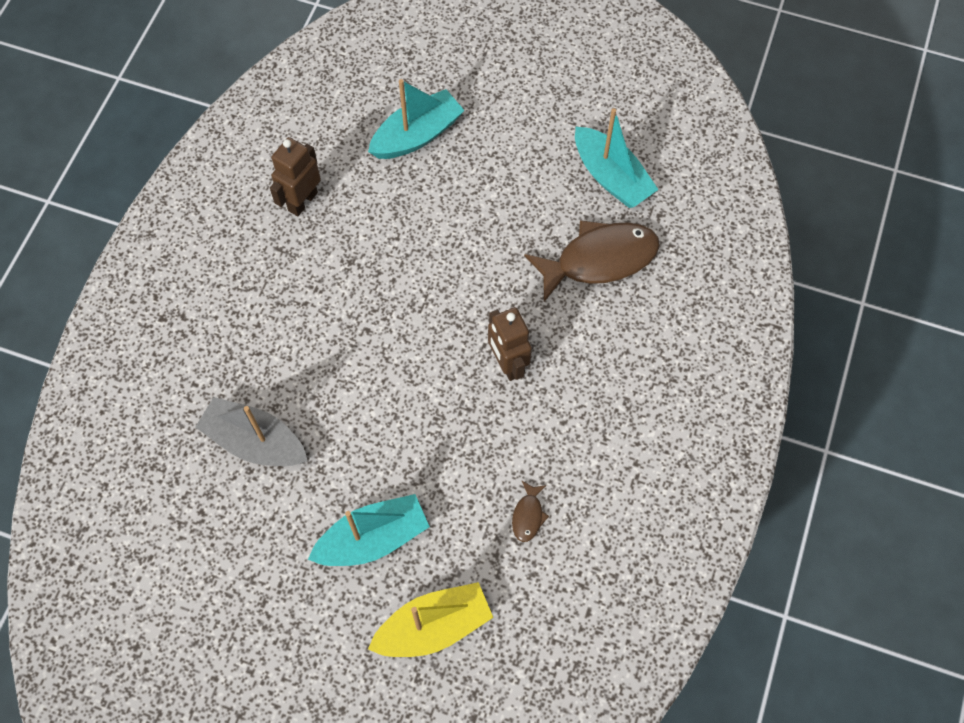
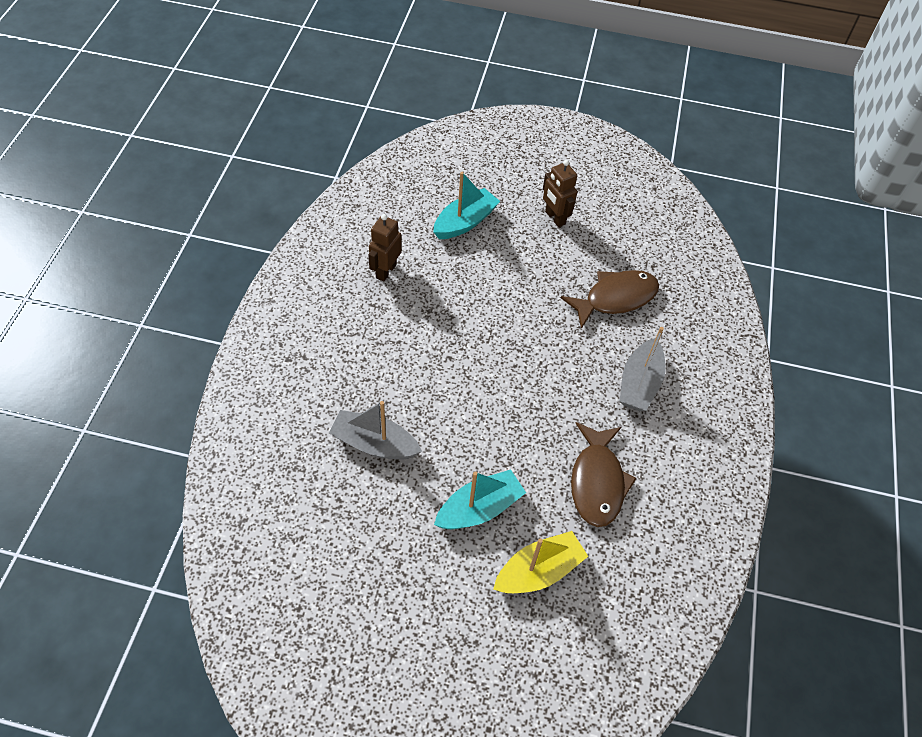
camera: 10 degrees left, 10 degrees down
(507, 364) = (561, 374): brown robot -> brown robot (555, 218)
(528, 515) = (597, 482): brown fish -> brown fish, size x2.34
(608, 384) = (639, 383): none -> grey boat
(611, 177) = (613, 242): turquoise boat -> none

